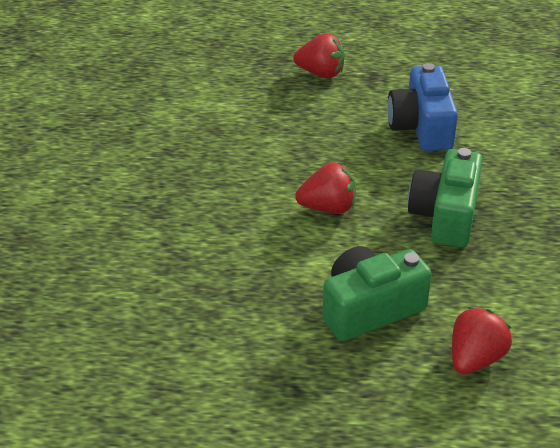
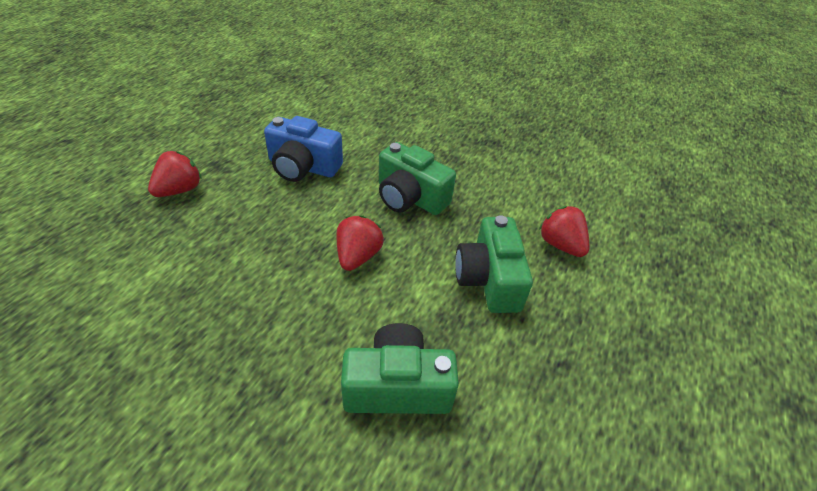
camera: 70 degrees left, 5 degrees up
(201, 279) = (397, 386): none -> green camera

